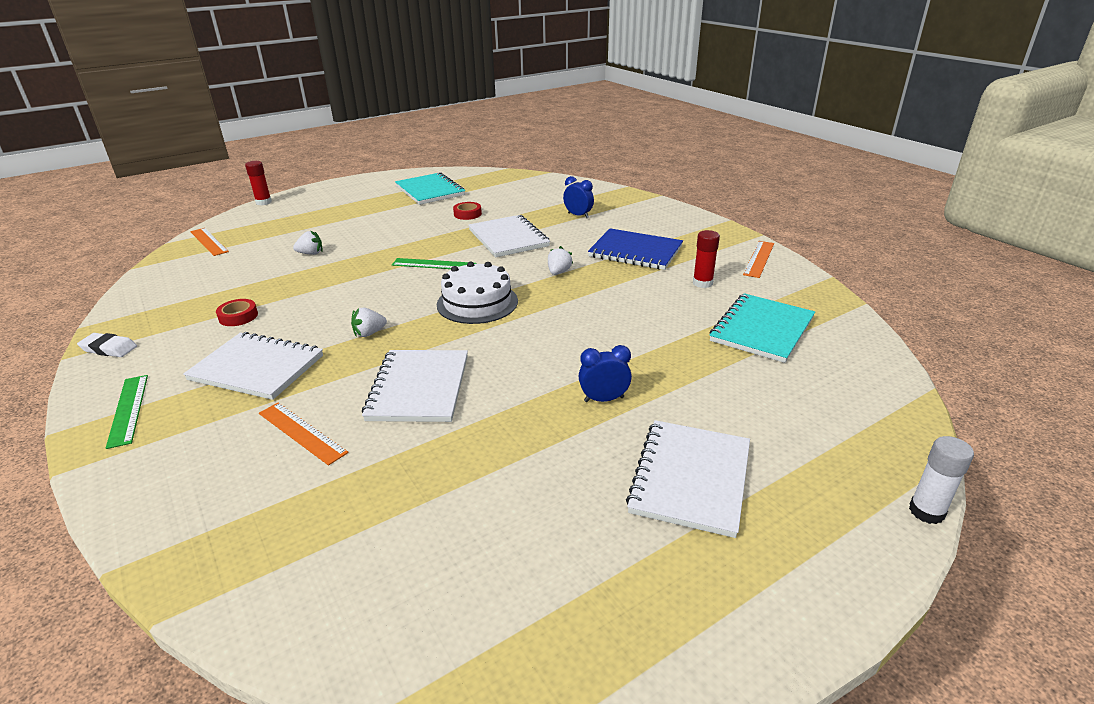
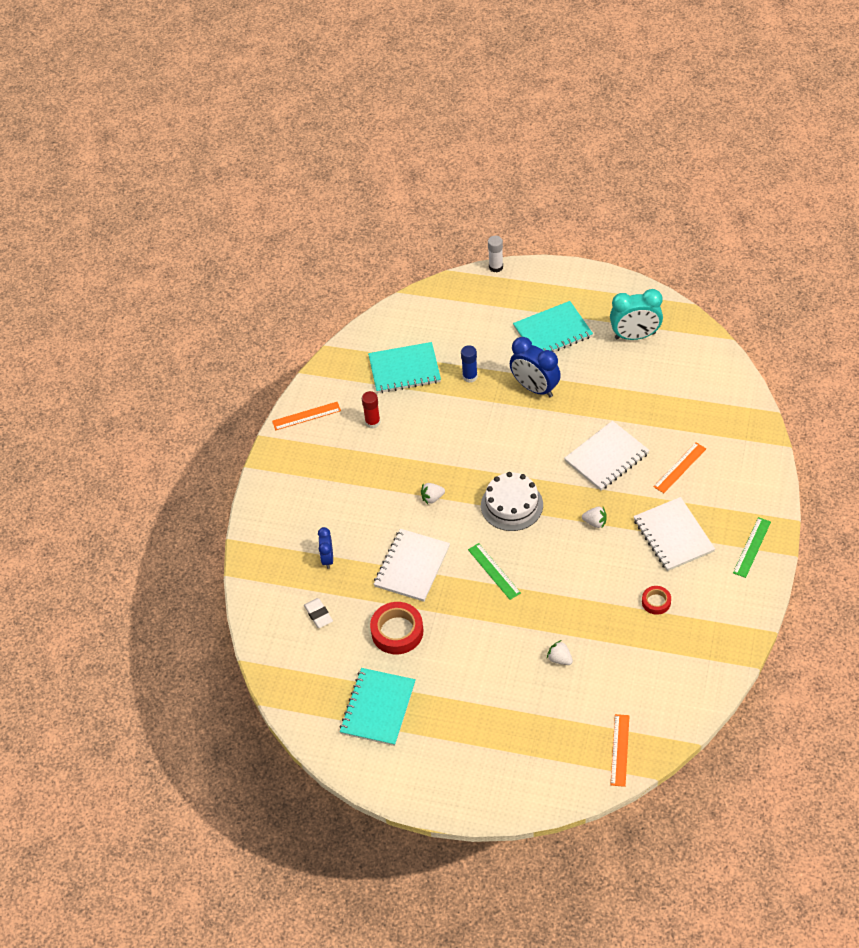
camera: 130 degrees left, 20 degrees up
(109, 349) = (745, 622): white eraser -> white eraser (318, 615)
(263, 202) = (530, 810): red glue stick -> none
(302, 432) = (679, 467): orange ruler -> orange ruler turned 45 degrees clockwise
(467, 214) = (397, 631): red tape -> red tape, size x1.81
(564, 569) = (635, 336): none -> turquoise clock
(604, 399) = (535, 388): blue clock -> blue clock, size x1.76
(635, 252) = (360, 481): blue notebook -> none
(690, 478) = (553, 332): white notebook -> turquoise notebook
(692, 364) = (470, 376): none -> blue glue stick

